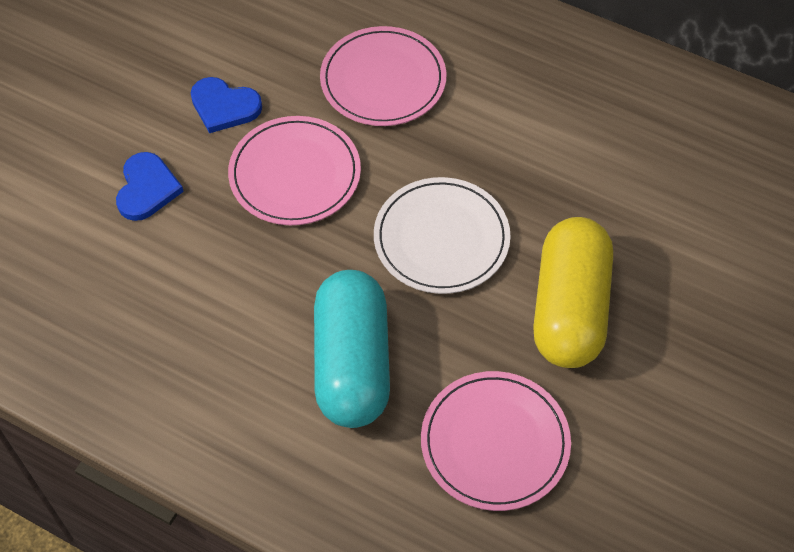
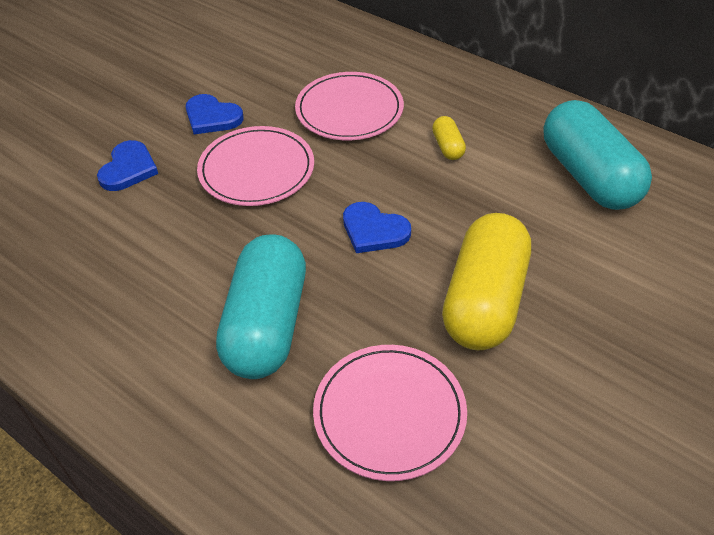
camera: 10 degrees right, 10 degrees down
(441, 238) = (374, 230): white plate -> blue heart
(504, 120) = (448, 147): none -> yellow capsule
(661, 143) = (589, 176): none -> turquoise capsule

